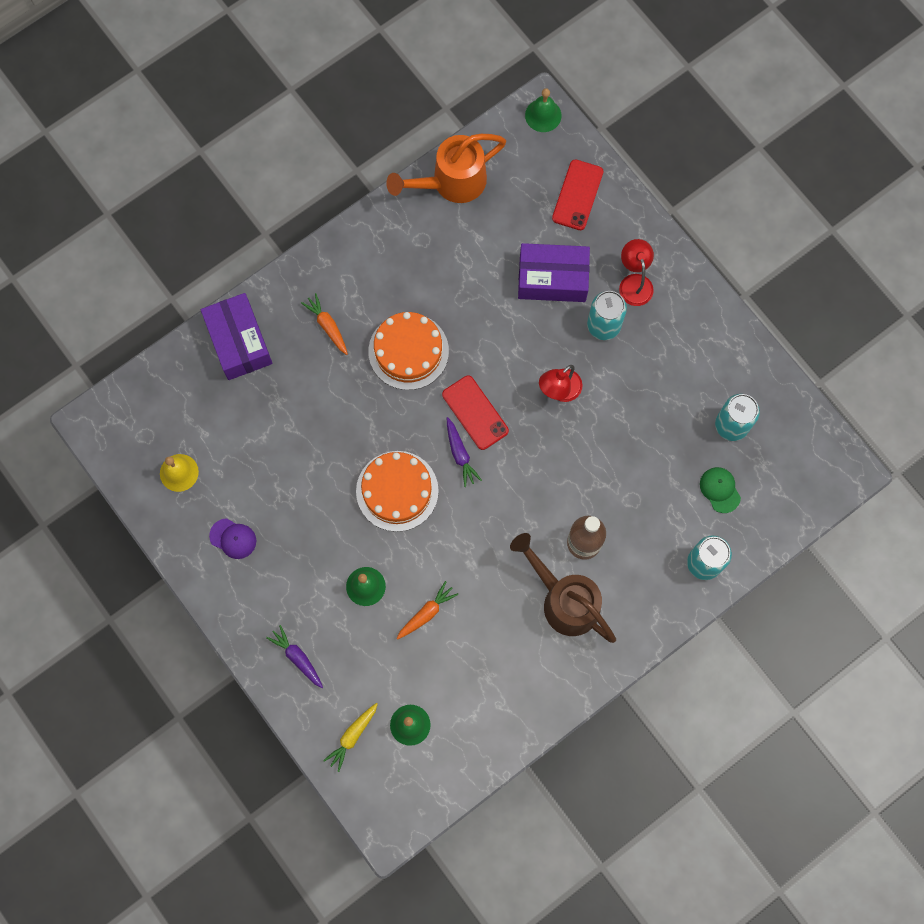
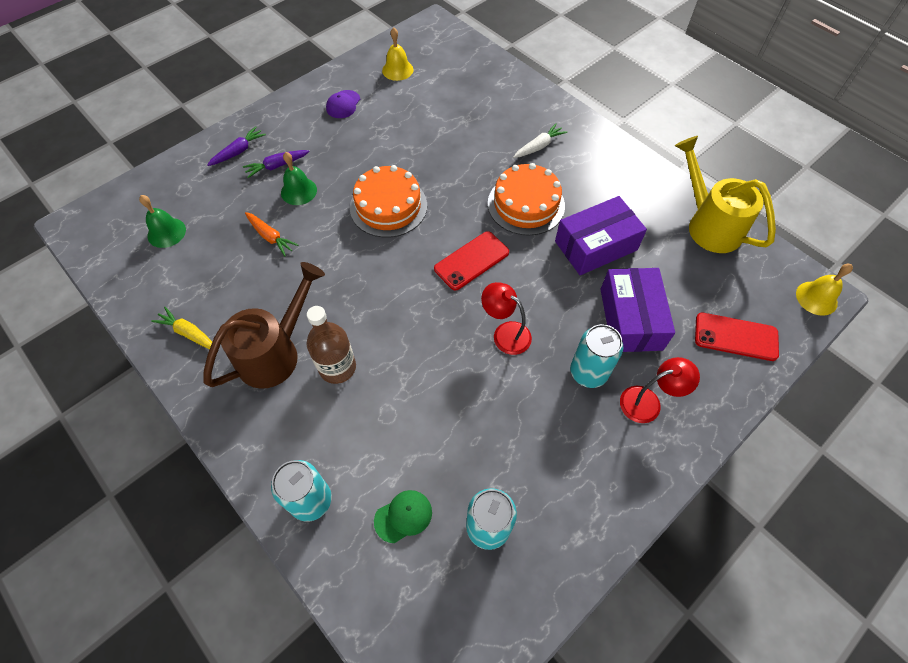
camera: 85 degrees right, 15 degrees down
(239, 342) = (513, 93): purple box -> purple box (596, 246)
(327, 326) = (539, 146): orange carrot -> white carrot
(352, 736) = (163, 192): yellow carrot -> yellow carrot (189, 333)
(452, 182) = (709, 225): orange watering can -> yellow watering can
(460, 454) = (427, 252): purple carrot -> purple carrot (277, 166)
(543, 115) = (816, 298): green bell -> yellow bell

